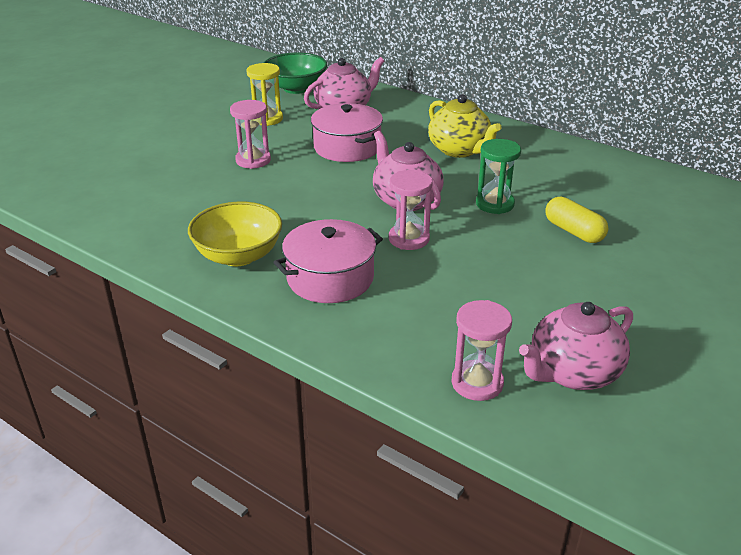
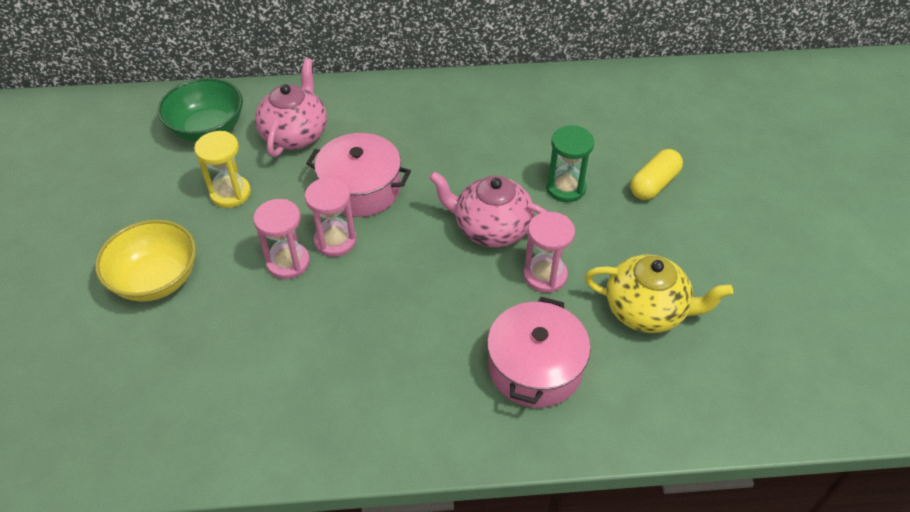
camera: 40 degrees left, 15 degrees up
(238, 256) = (426, 398): yellow bowl -> yellow bowl (156, 279)
(459, 150) = (466, 134): yellow teapot -> yellow teapot (646, 310)
(477, 383) = (756, 397): pink hourglass -> pink hourglass (335, 241)
(573, 373) = (800, 338): pink teapot -> none
(574, 231) = (654, 184): yellow capsule -> yellow capsule turned 60 degrees counterclockwise

